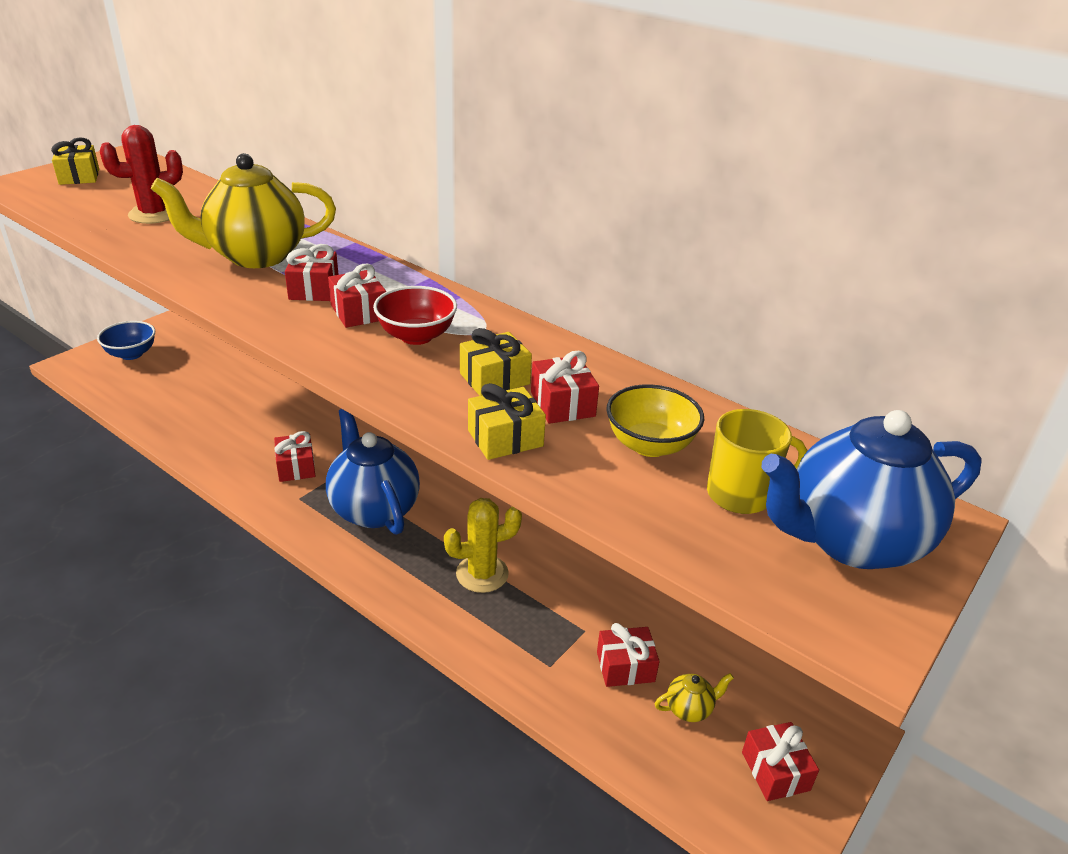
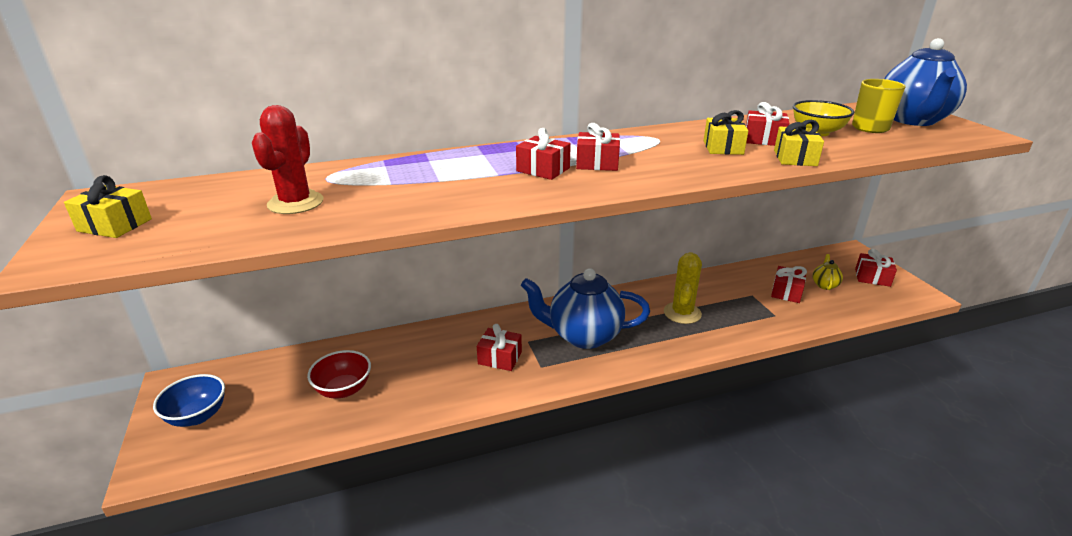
camera: 55 degrees left, 5 degrees down
(255, 256) = (456, 178): yellow teapot -> none
(416, 336) = (649, 155): red bowl -> red bowl (343, 389)

